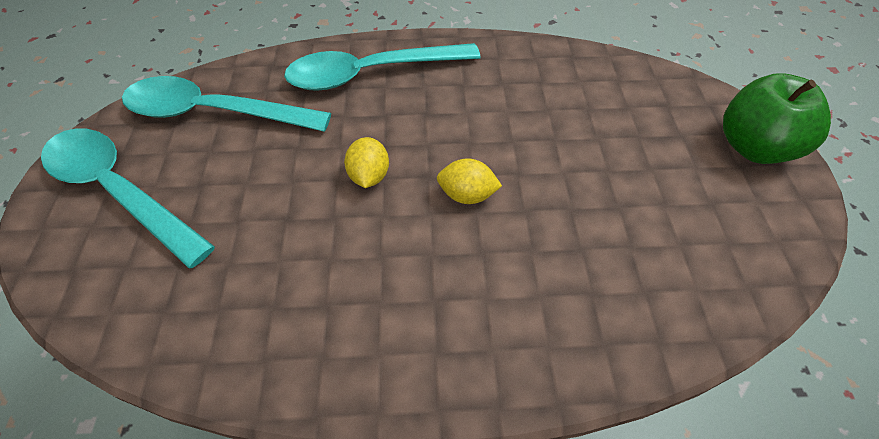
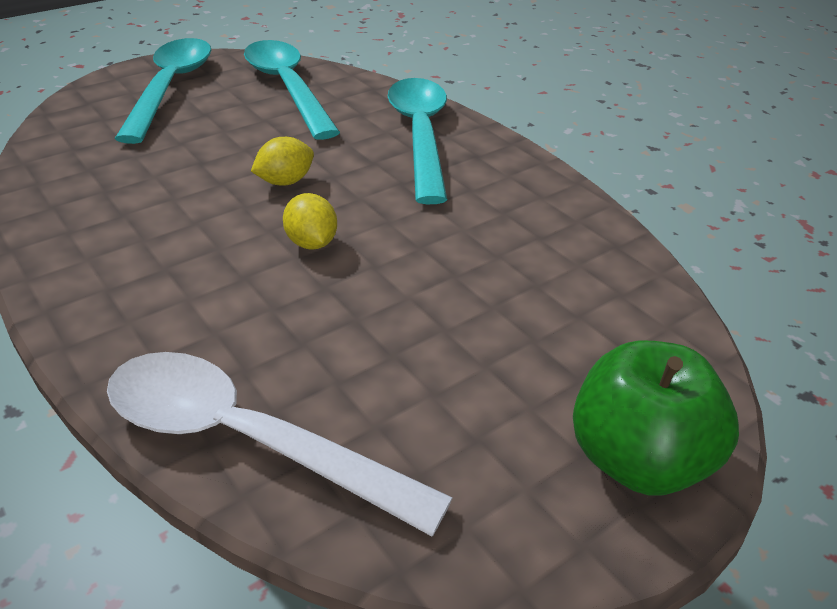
camera: 55 degrees right, 15 degrees down
(370, 74) = (420, 135): turquoise spoon -> turquoise spoon turned 45 degrees clockwise
(666, 319) = (246, 439): none -> white spoon

